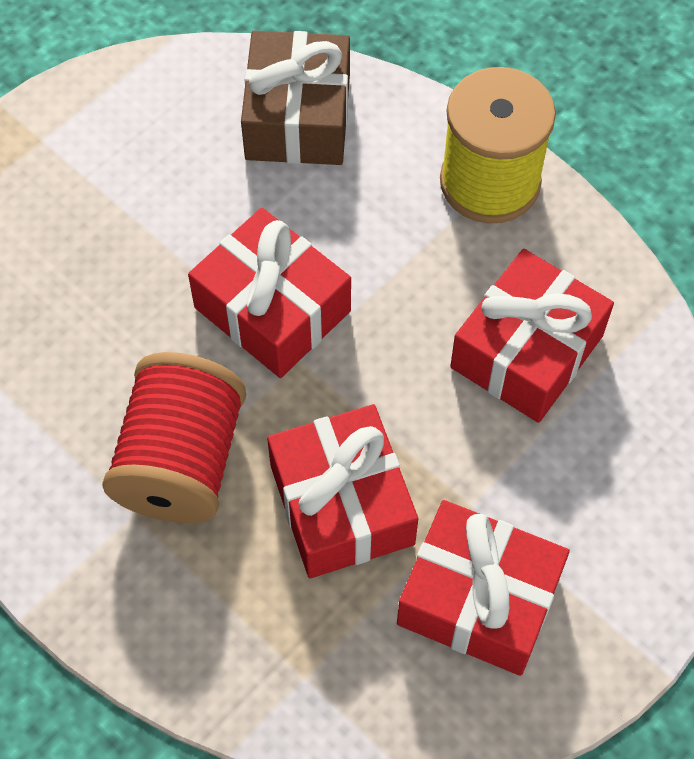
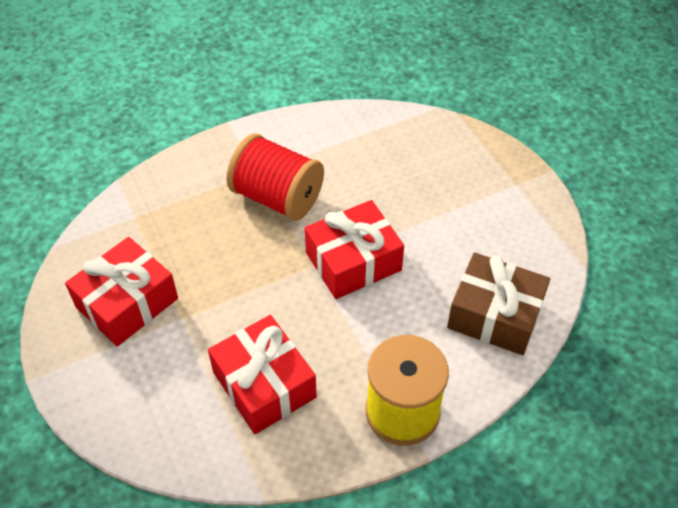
camera: 110 degrees right, 10 degrees down
(341, 504) = (215, 258): red gift -> none

